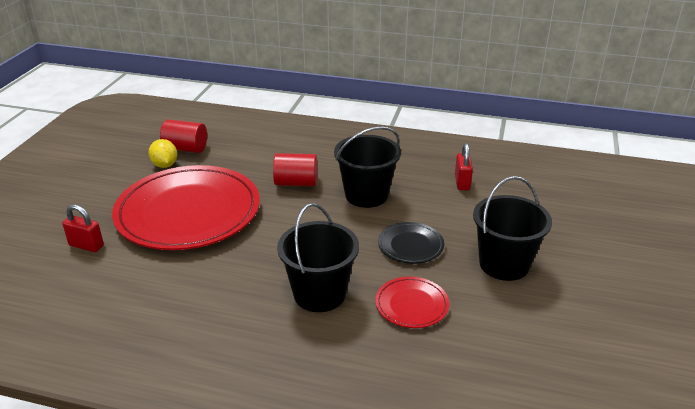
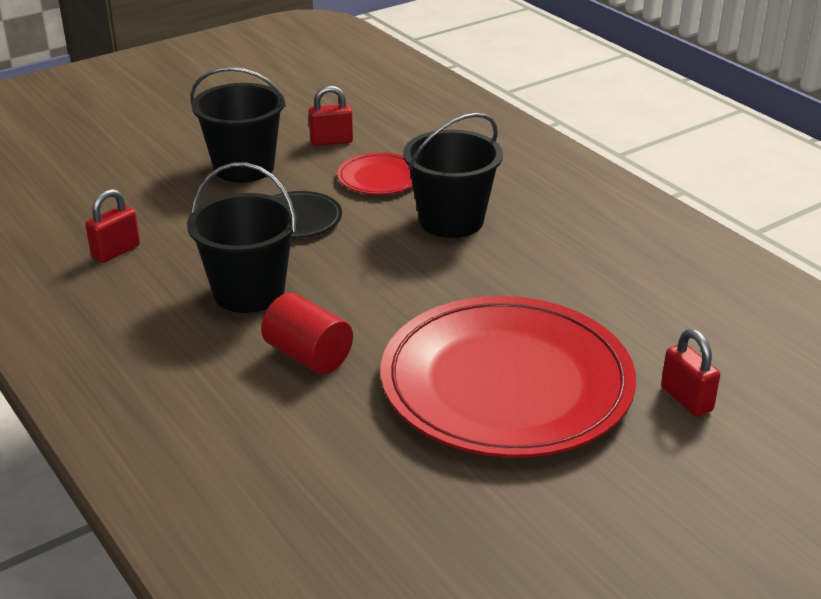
camera: 140 degrees left, 0 degrees up
(165, 165) = (470, 505): yellow lemon -> none
(185, 148) = (399, 530): red cylinder -> none
(495, 321) = (331, 141): none -> red padlock

